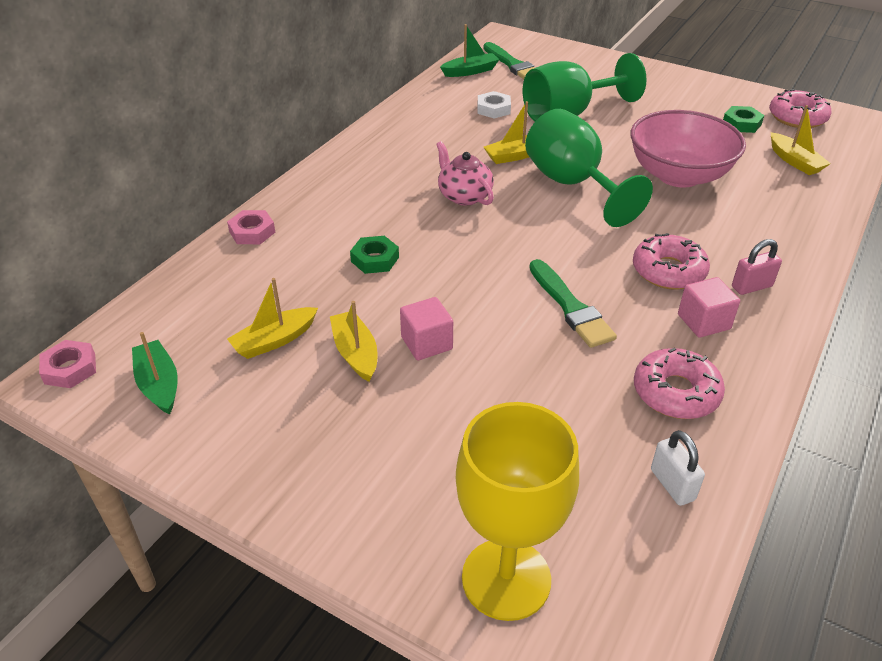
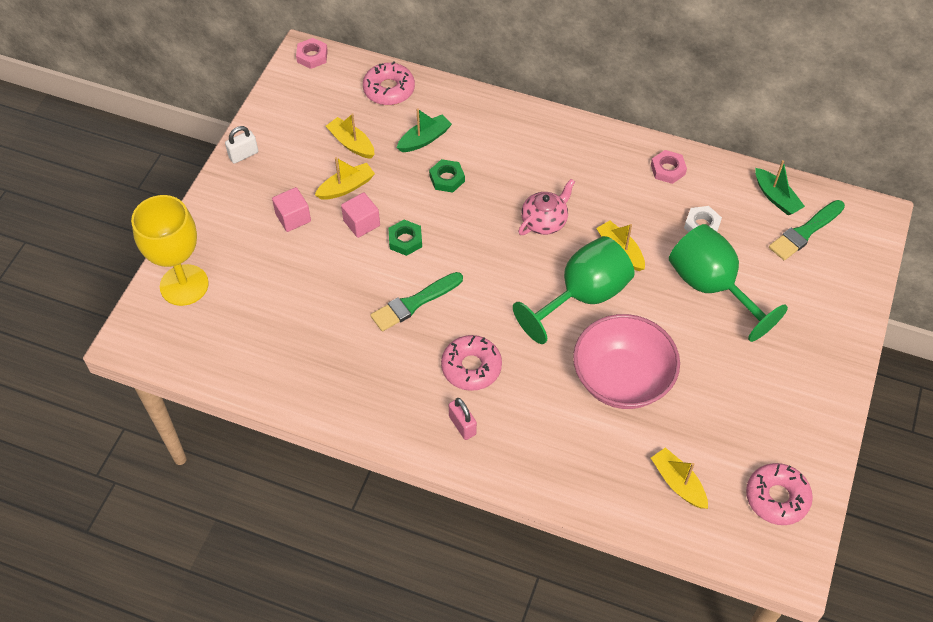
camera: 80 degrees right, 15 degrees up
(159, 384) = (305, 100): green boat -> green boat (424, 139)
(252, 232) = (464, 101): pink nut -> pink nut (668, 169)
(672, 484) = (254, 364): white padlock -> white padlock (243, 155)
(676, 392) = (334, 368): pink donut -> pink donut (389, 89)
(703, 322) = (412, 389): pink cube -> pink cube (293, 218)
(741, 123) = (744, 441): green nut -> green nut (405, 240)
(794, 161) = (678, 483): yellow boat -> yellow boat turned 90 degrees clockwise

